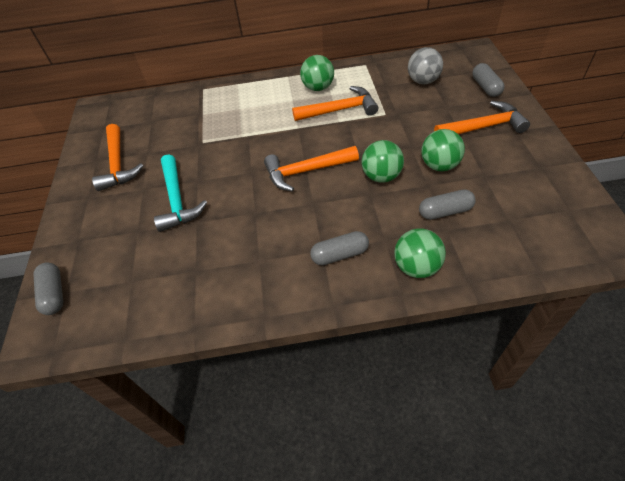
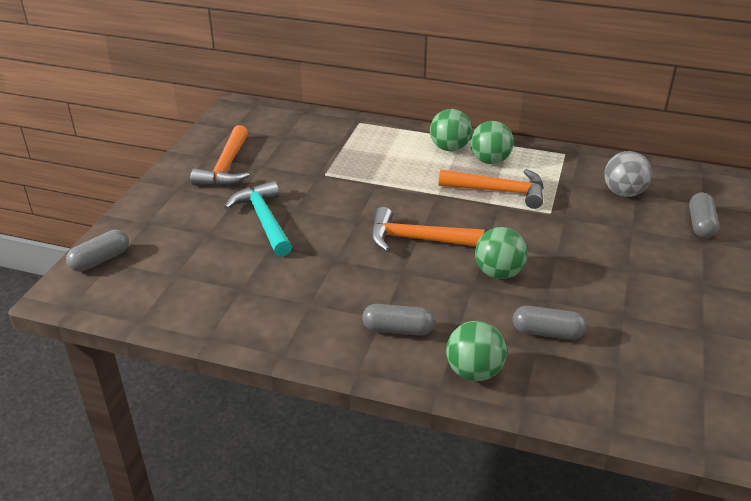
camera: 20 degrees right, 15 degrees down
(54, 294) = (100, 260): grey capsule -> grey capsule turned 45 degrees clockwise
(177, 200) = (264, 220): turquoise hammer -> turquoise hammer turned 150 degrees clockwise
(439, 165) = (576, 285): green ball -> green ball (449, 148)
(483, 127) = (663, 265): orange hammer -> none

